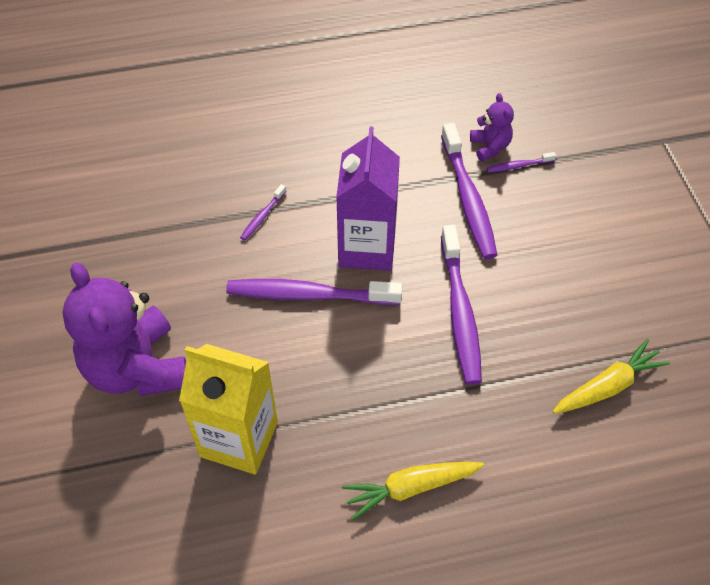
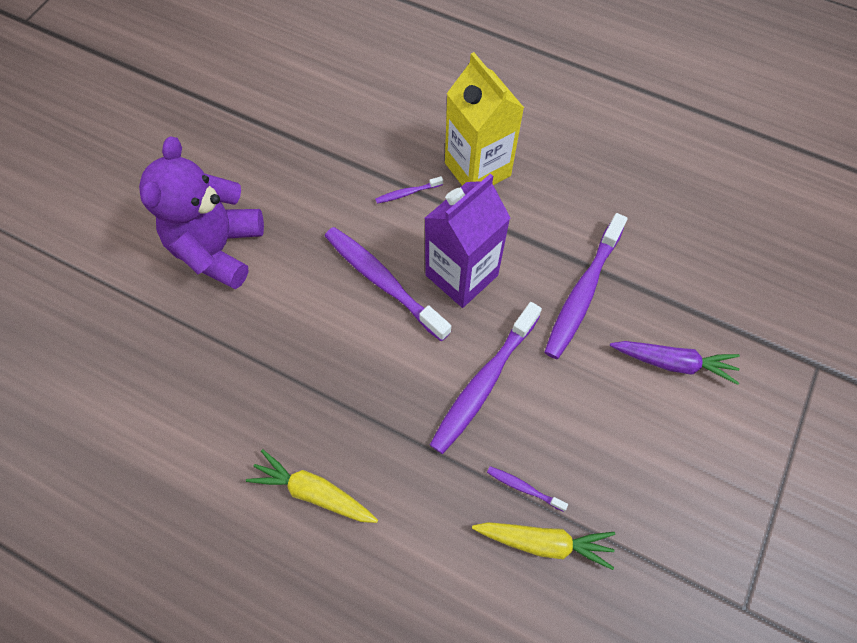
camera: 40 degrees right, 10 degrees up
(239, 439) = (234, 355): yellow carton -> yellow carton (477, 169)
(490, 147) = (646, 260): purple teddy bear -> none
(519, 166) = (656, 294): purple toothbrush -> purple toothbrush (524, 488)
(574, 203) = (673, 363): none -> purple carrot

